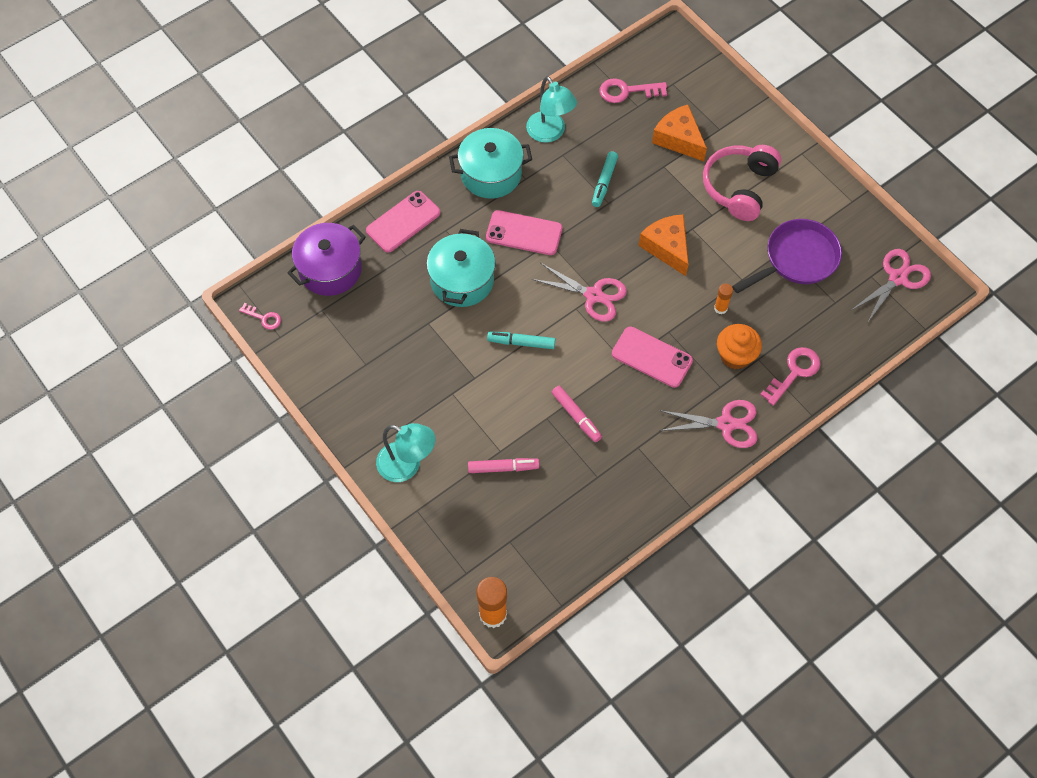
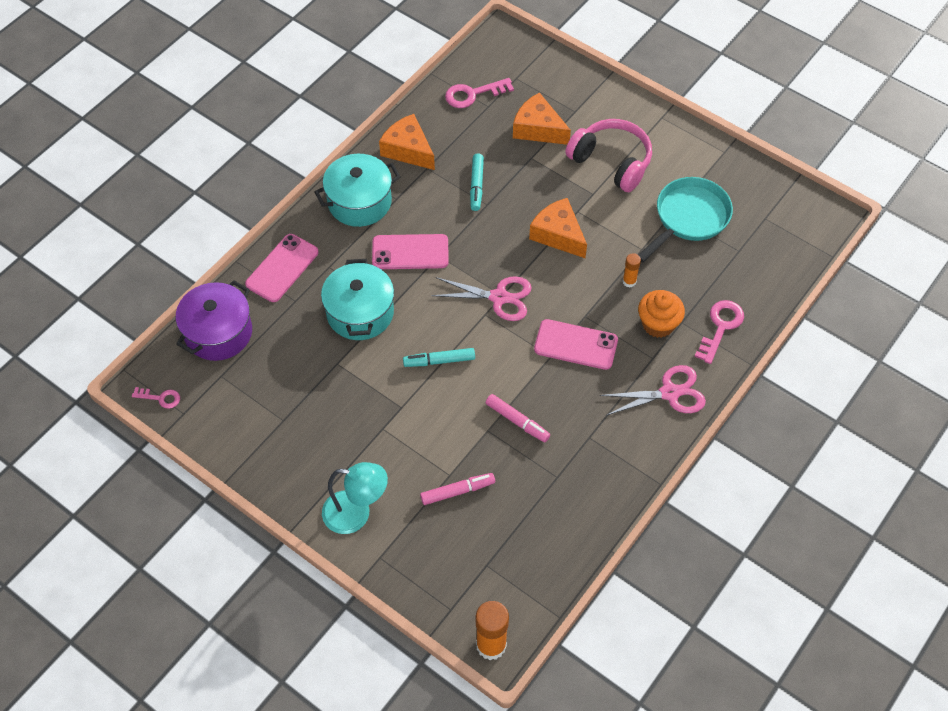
camera: 15 degrees left, 5 degrees down
(550, 133) = (408, 150): turquoise lamp -> orange cheese
(739, 187) = (611, 162): pink headphones -> pink headphones turned 120 degrees clockwise
(797, 259) = (689, 218): purple pan -> turquoise pan
(897, 277) = (790, 214): pink scissors -> none

